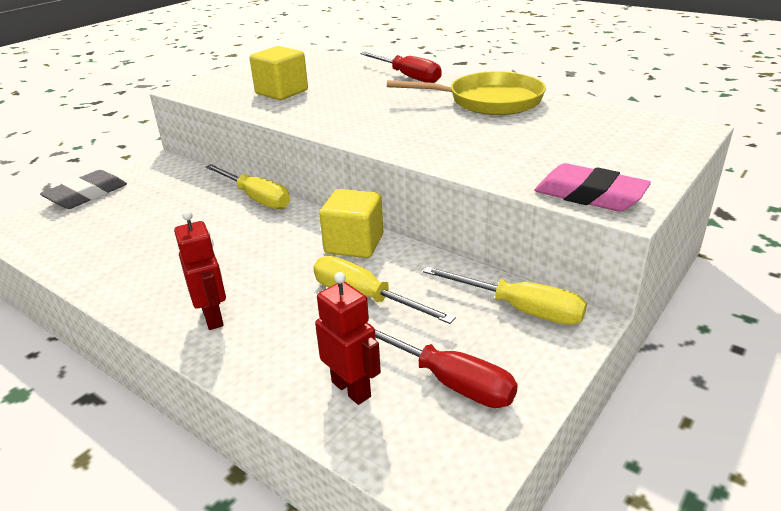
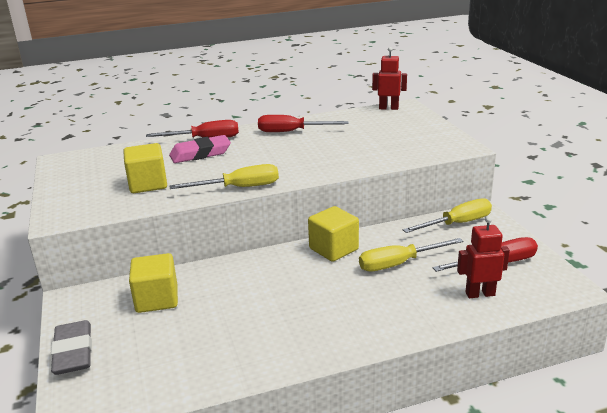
camera: 55 degrees left, 5 degrees down
(183, 194) = (157, 299): none -> yellow cube
(213, 317) = (360, 325): red robot -> red robot (388, 108)
(256, 198) = (216, 268): yellow screwdriver -> yellow screwdriver (239, 188)
(489, 101) = (291, 132): yellow pan -> red screwdriver
(589, 195) = (443, 149): pink eraser -> pink eraser (200, 154)

